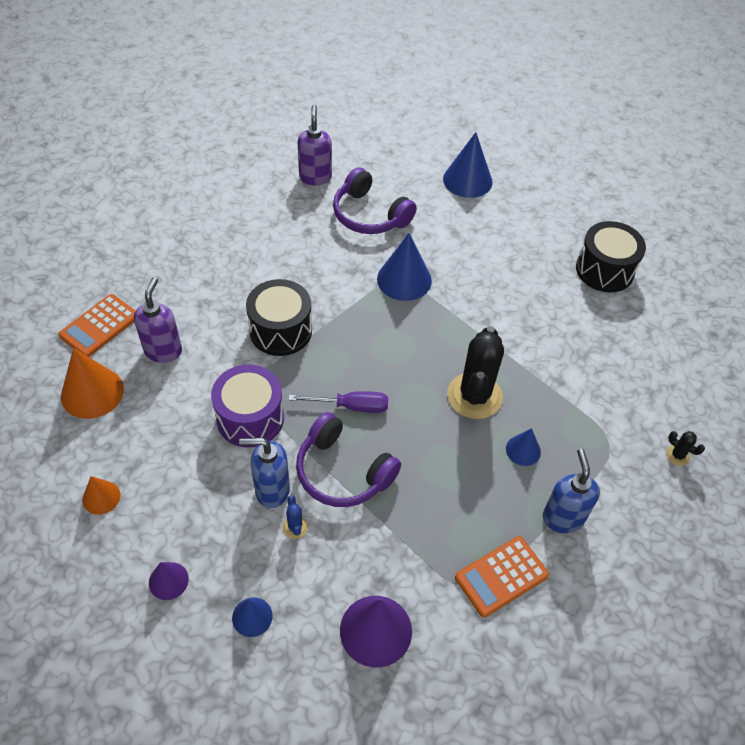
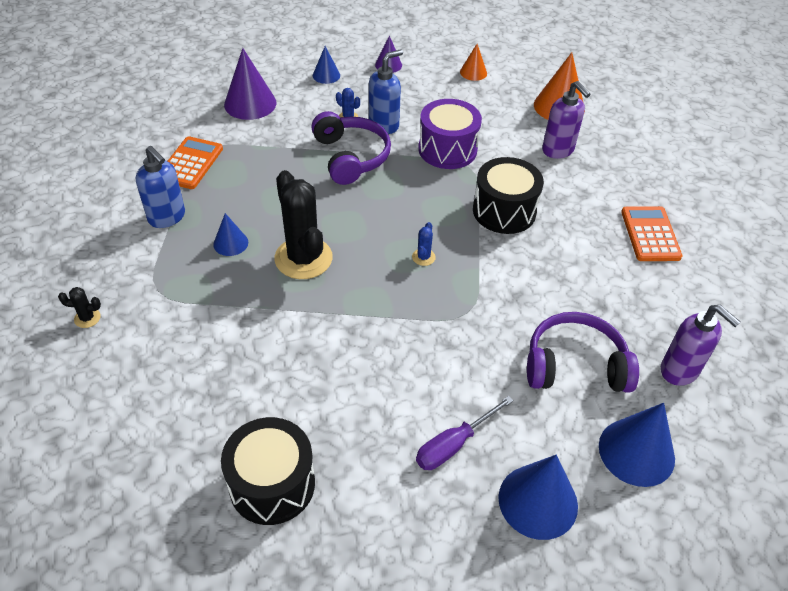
camera: 140 degrees right, 5 degrees down
(99, 326) = (619, 138): orange calculator -> orange calculator (650, 234)
(342, 472) = (351, 157): purple headphones -> purple headphones turned 75 degrees clockwise
(351, 406) = (390, 195): purple screwdriver -> purple screwdriver (454, 444)
(383, 336) = (423, 257): none -> blue cactus
(404, 279) = (464, 319): blue cone -> blue cone (636, 452)

